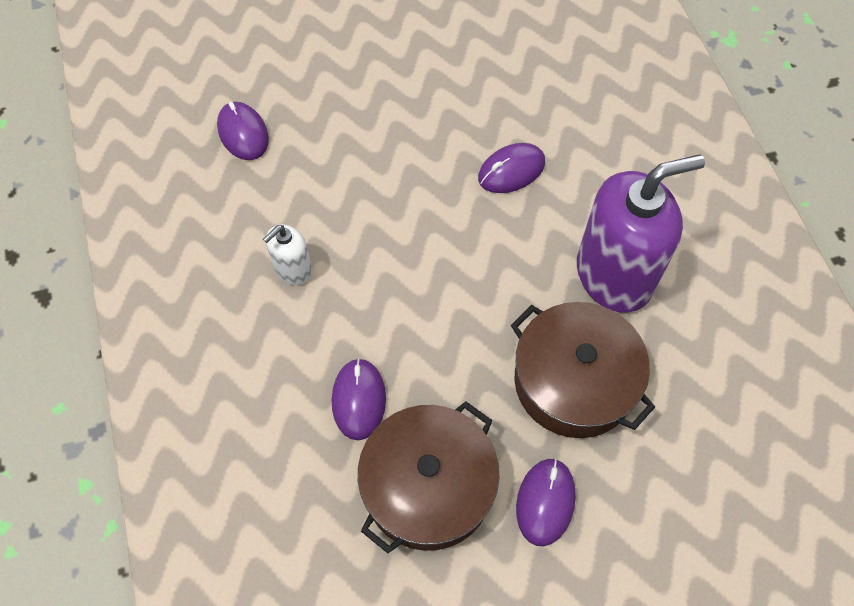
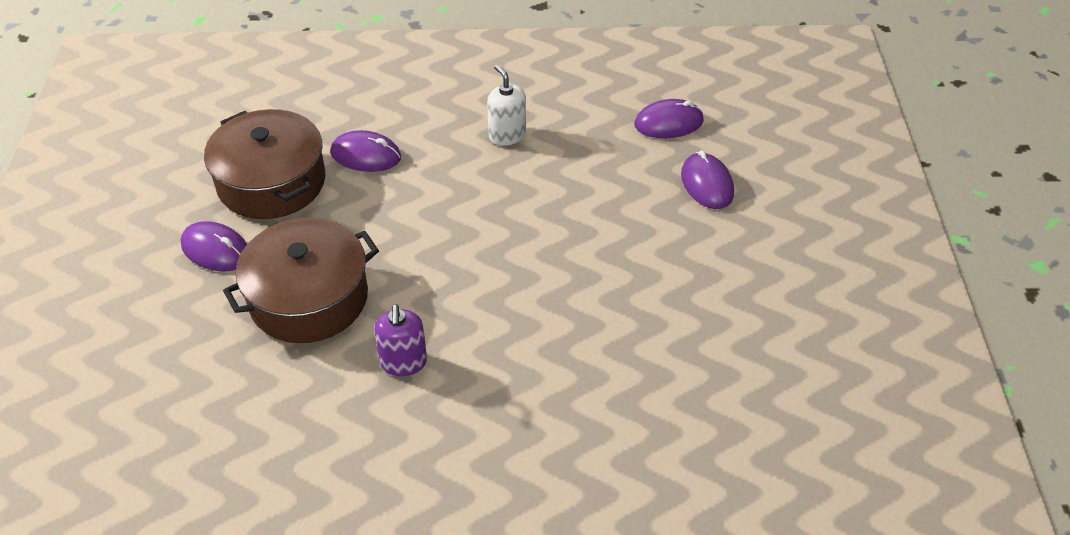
camera: 105 degrees right, 15 degrees down
(511, 170) = (562, 310): purple mouse -> purple mouse (707, 184)
(614, 275) = (403, 362): purple soap dispenser -> purple soap dispenser, size x0.47

